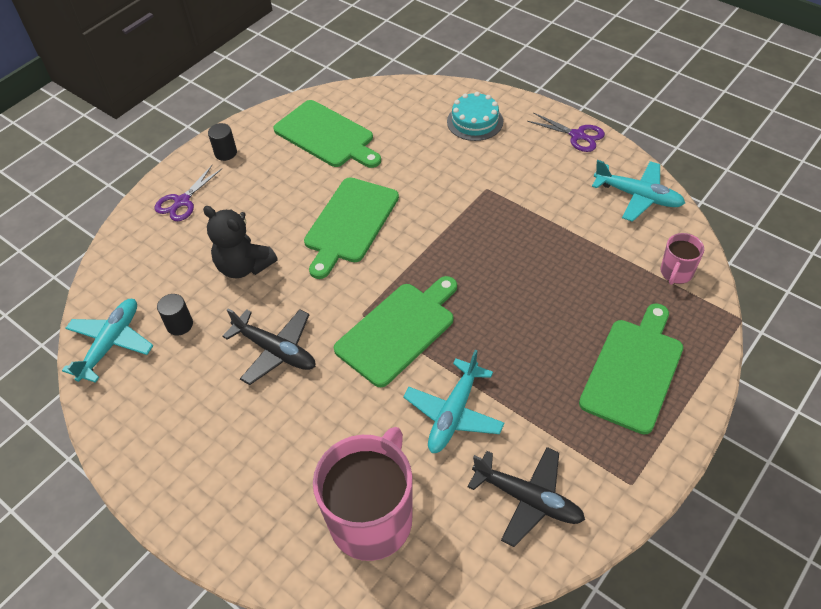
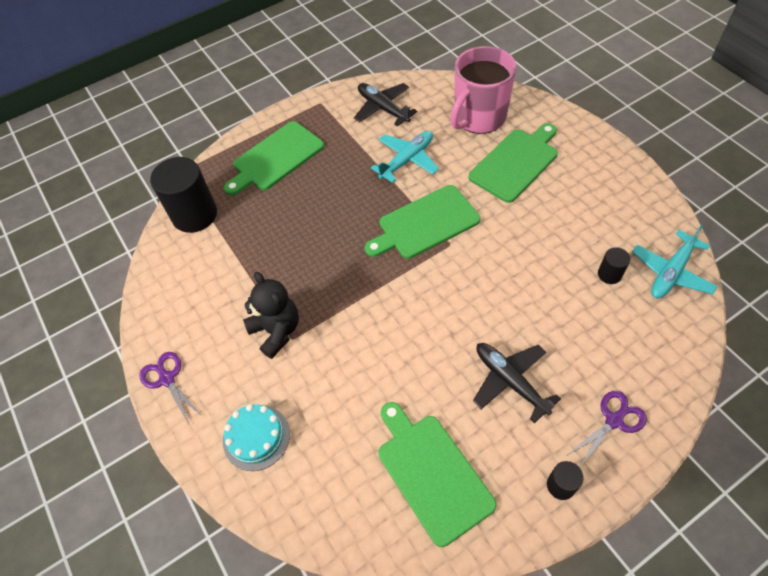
camera: 160 degrees left, 5 degrees up
(244, 266) = (548, 317): black teddy bear -> black teddy bear (276, 331)
(276, 351) = (527, 231): black plane -> black plane (510, 381)
(350, 223) = (436, 337): green cutting board -> green cutting board (515, 163)
(638, 196) = (167, 289): turquoise plane -> none
(676, 273) = (194, 215): pink mug -> black cylinder

